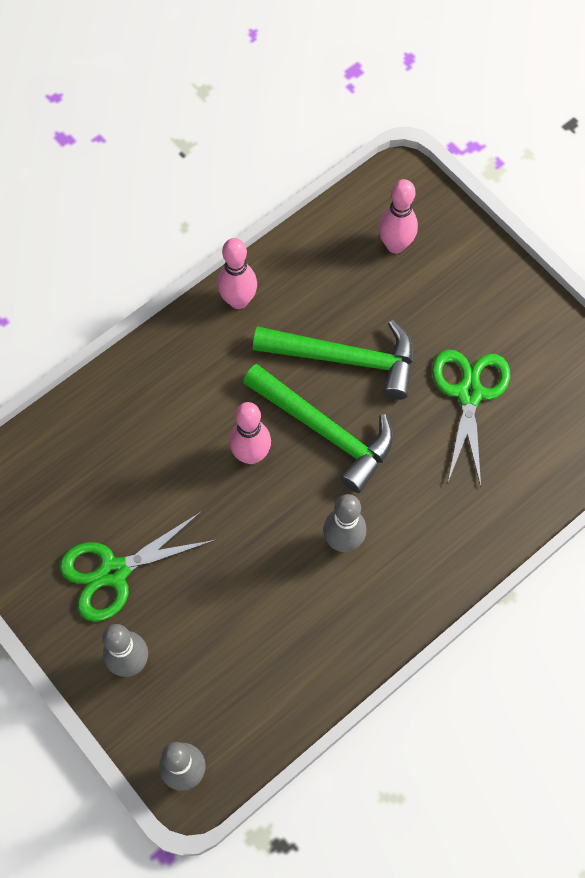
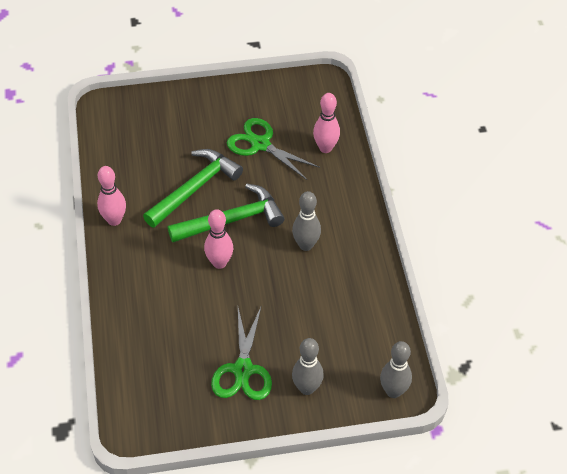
camera: 60 degrees left, 15 degrees down
(395, 245) = (142, 130): pink bowling pin -> pink bowling pin (325, 148)

